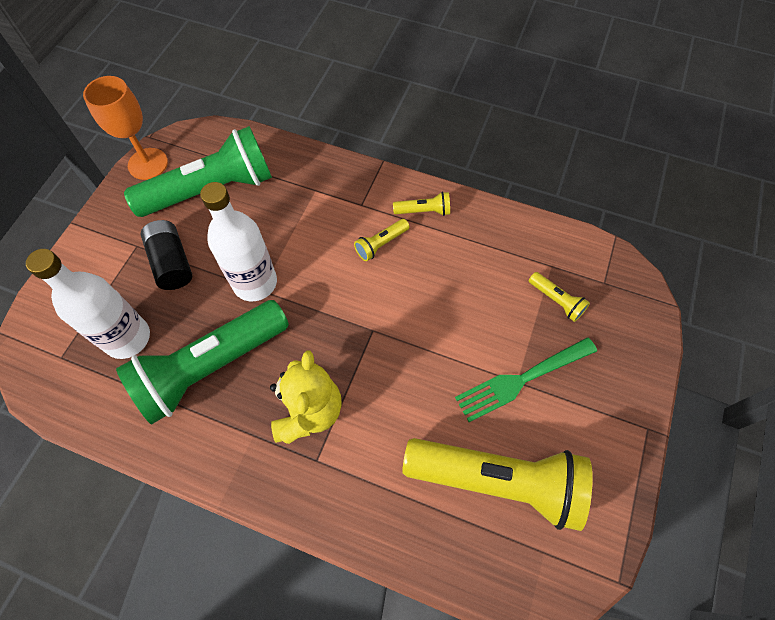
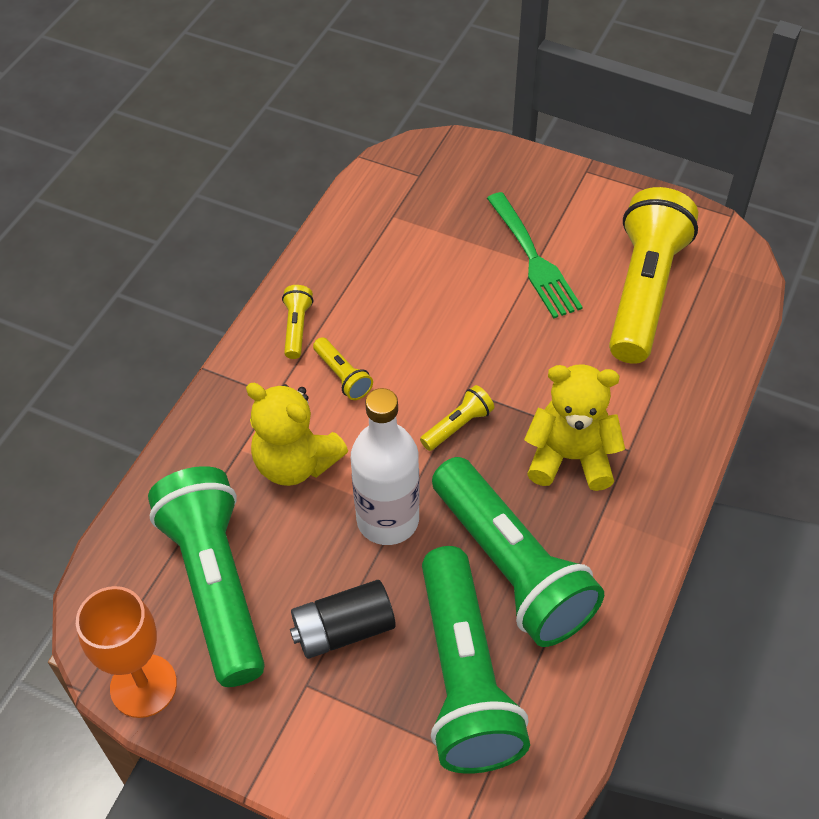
camera: 85 degrees left, 10 degrees down
(127, 338) = (464, 677): white bottle -> green flashlight
(303, 222) = (295, 463): none -> yellow teddy bear
(556, 301) = (439, 218): yellow flashlight -> yellow flashlight (458, 426)

